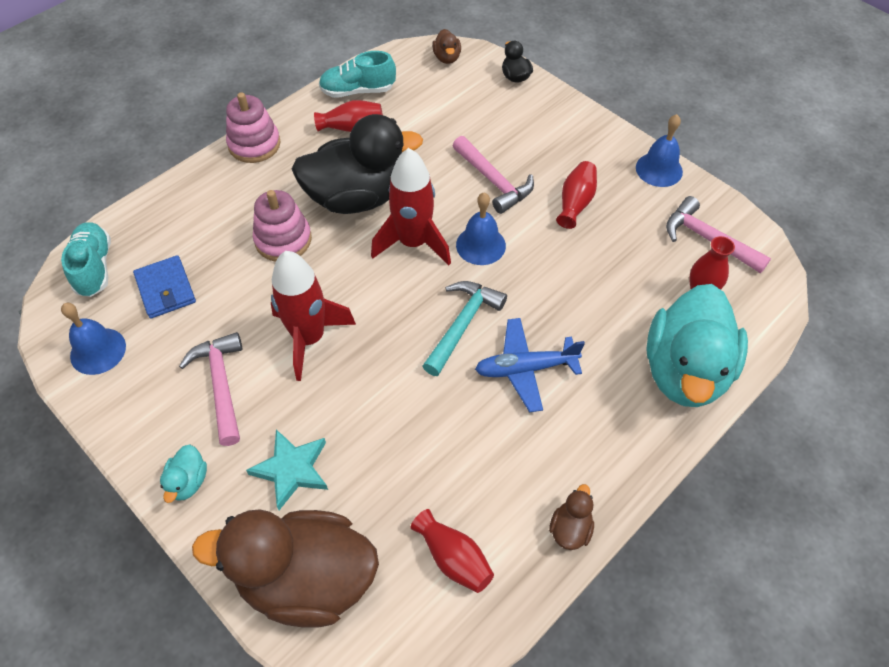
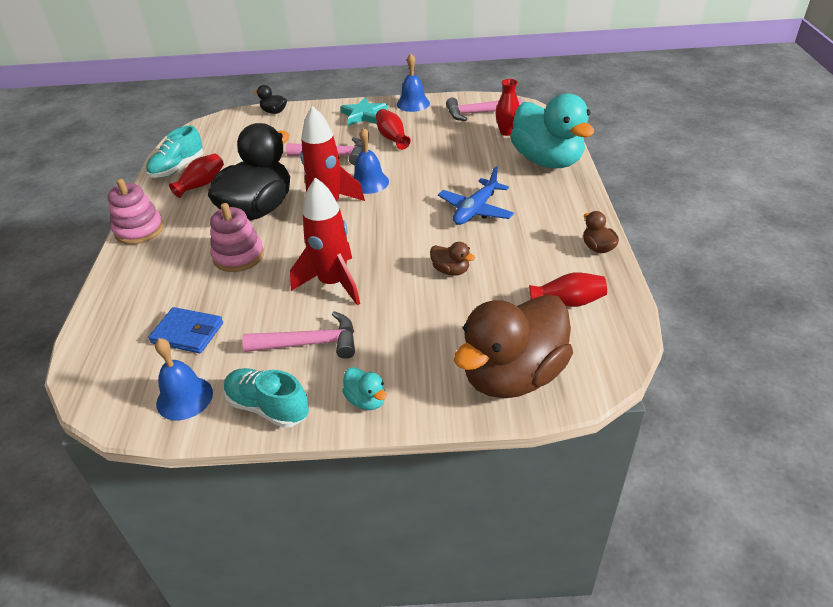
camera: 45 degrees left, 15 degrees down
(94, 267) = (105, 363): turquoise shoe -> turquoise shoe (268, 407)
(221, 384) = (310, 343): pink hammer -> pink hammer turned 150 degrees clockwise
(292, 470) = (422, 341): turquoise star -> turquoise star (364, 115)
(447, 58) = (216, 126): brown duck -> brown duck (451, 270)
(462, 324) = (414, 217): turquoise hammer -> none

